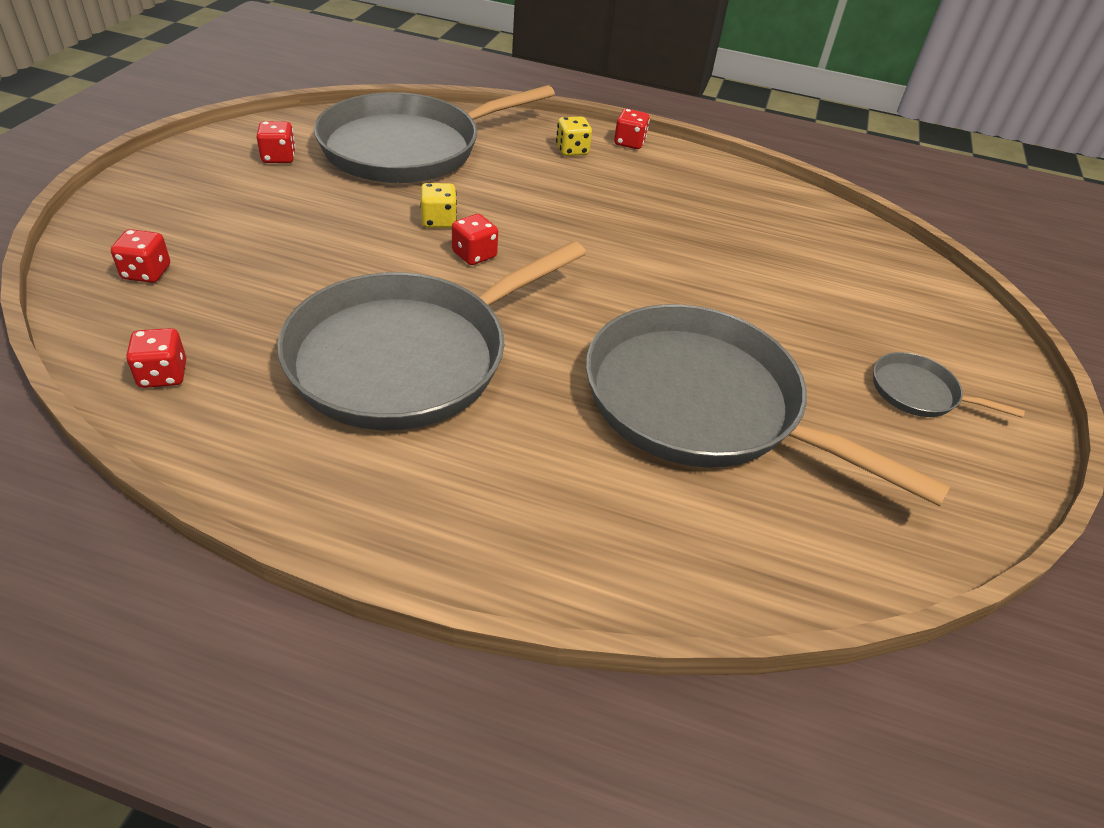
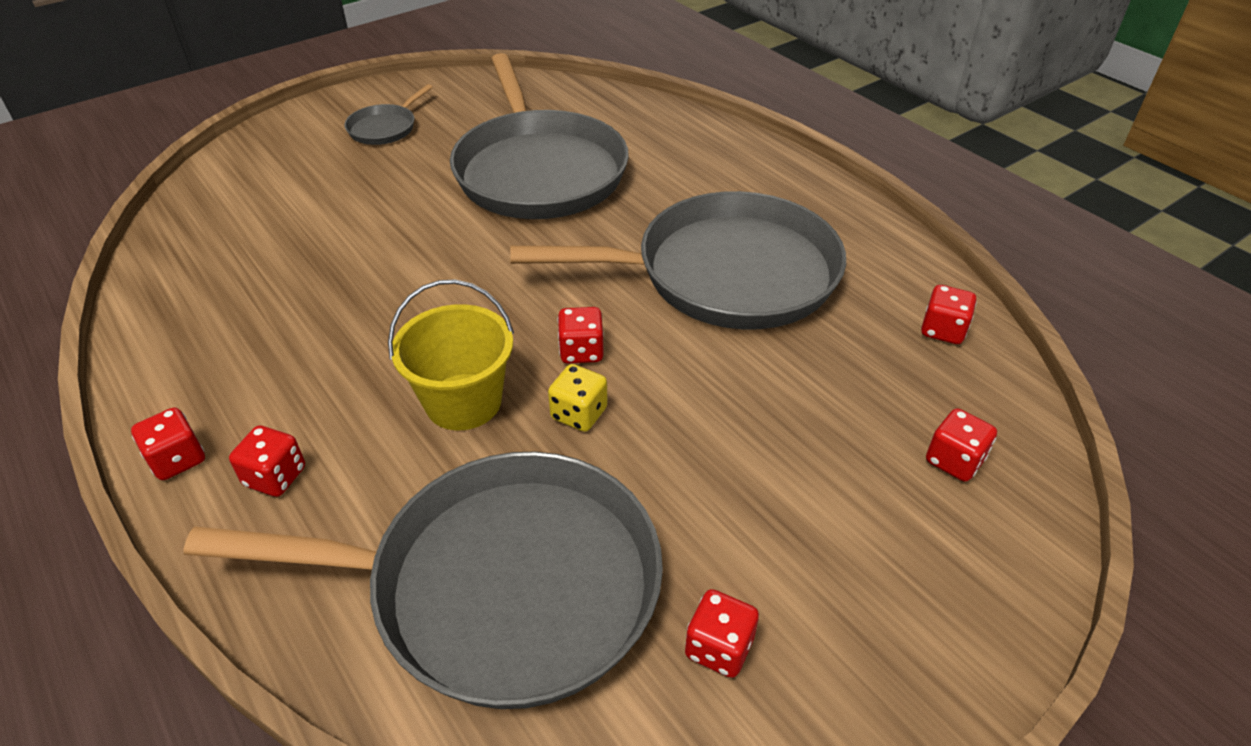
camera: 140 degrees left, 0 degrees up
(518, 205) = (463, 402): none -> yellow bucket
(572, 150) = (275, 477): yellow dice -> red dice
(918, 392) = (384, 128): grey pan -> grey pan turned 60 degrees clockwise

